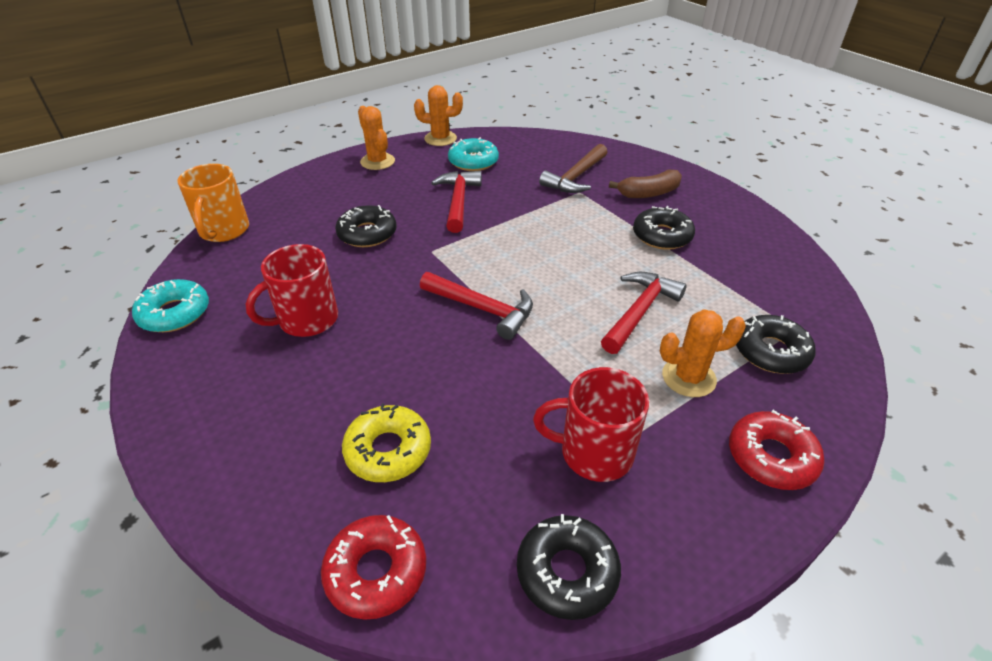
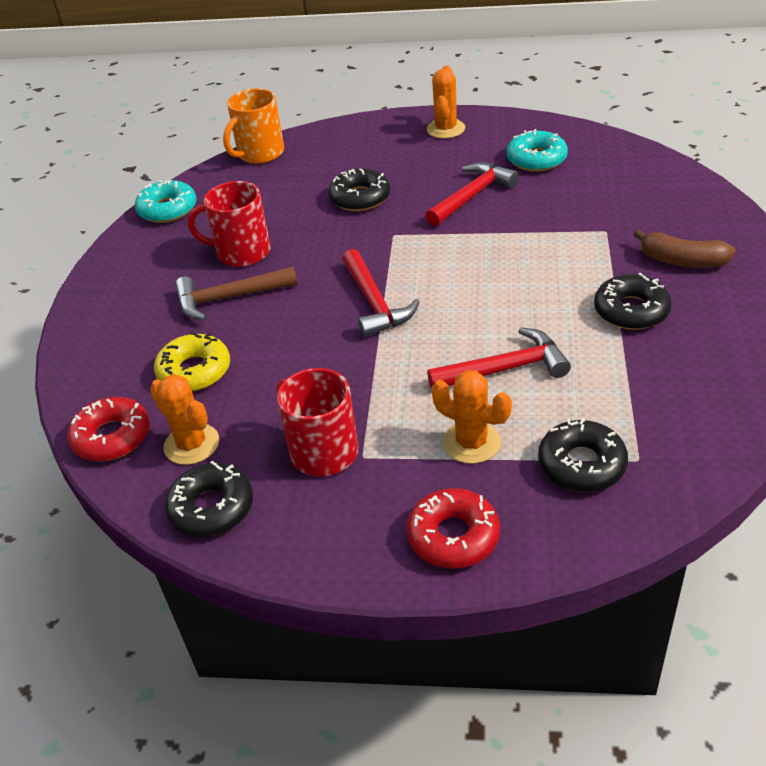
camera: 45 degrees right, 0 degrees up
(440, 139) = (534, 122): orange cactus -> orange cactus (191, 444)
(575, 177) = (623, 213): brown hammer -> brown hammer (229, 298)

